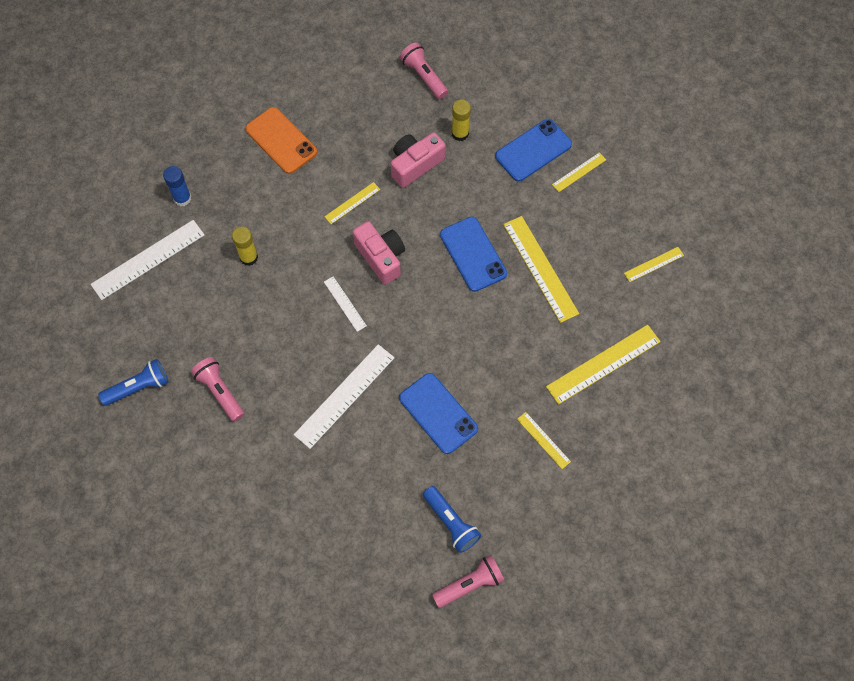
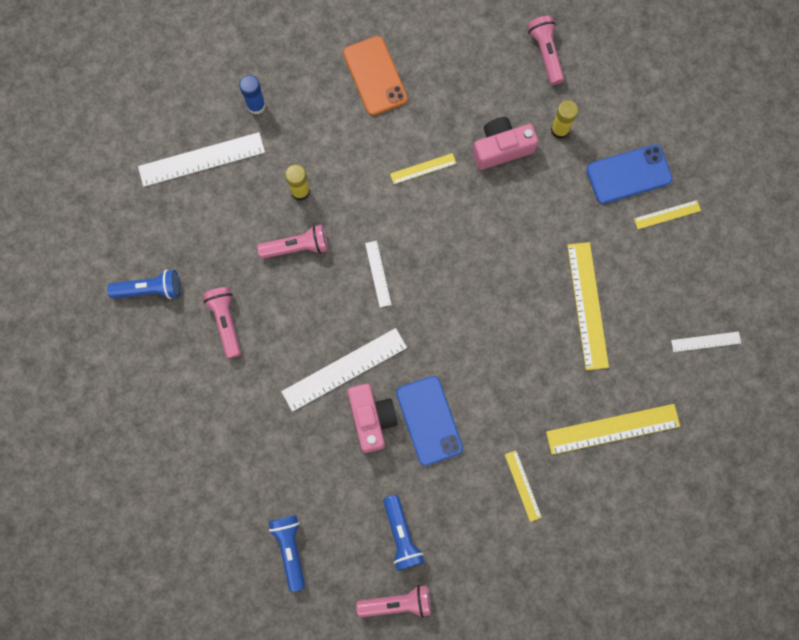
camera: 20 degrees right, 10 degrees up
(263, 305) = (297, 247): none -> pink flashlight
(352, 572) = (290, 549): none -> blue flashlight
(381, 257) = (431, 237): pink camera -> pink camera (371, 419)
(473, 254) = (524, 266): blue phone -> none
(653, 264) = (706, 341): yellow ruler -> white ruler

